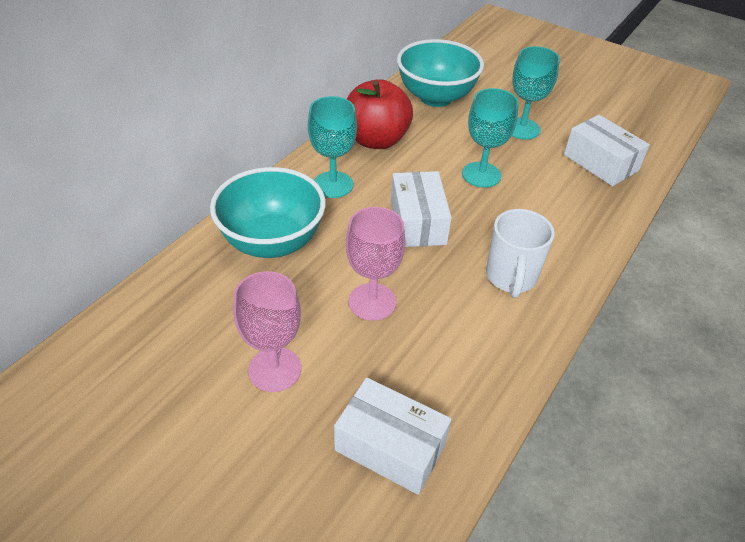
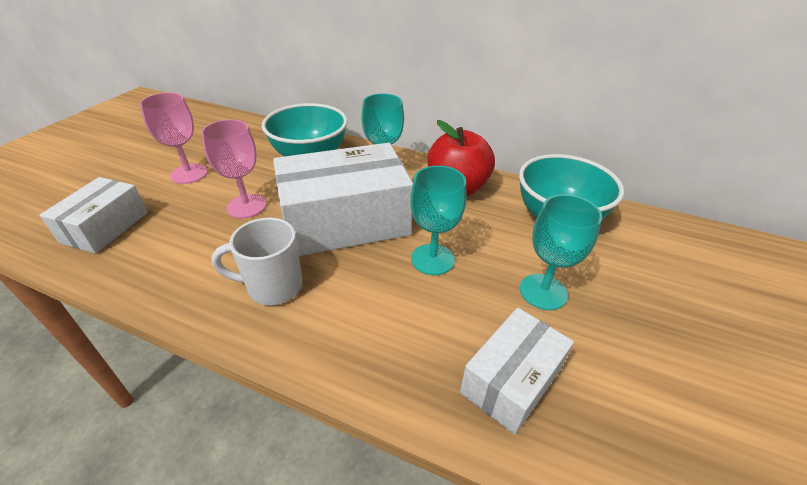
camera: 80 degrees right, 5 degrees down
(417, 222) = (345, 221): white box -> white box, size x1.77

